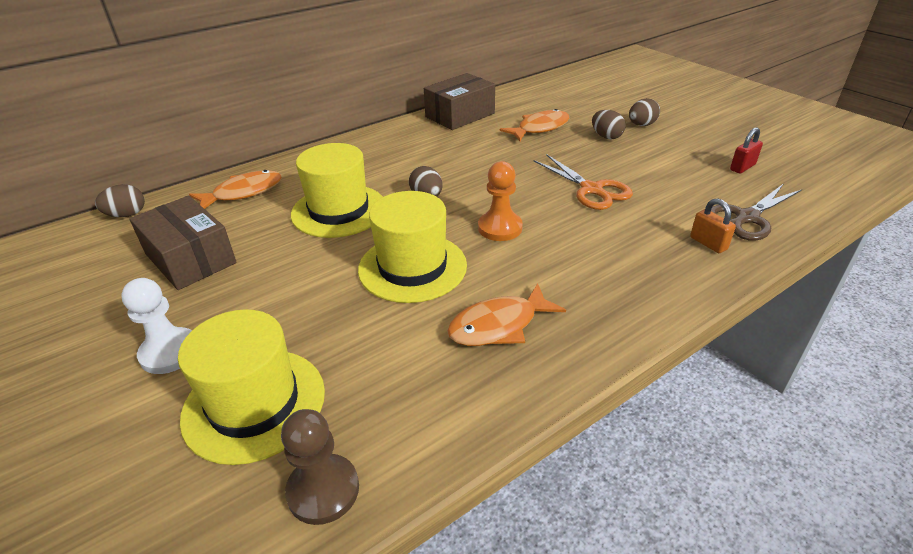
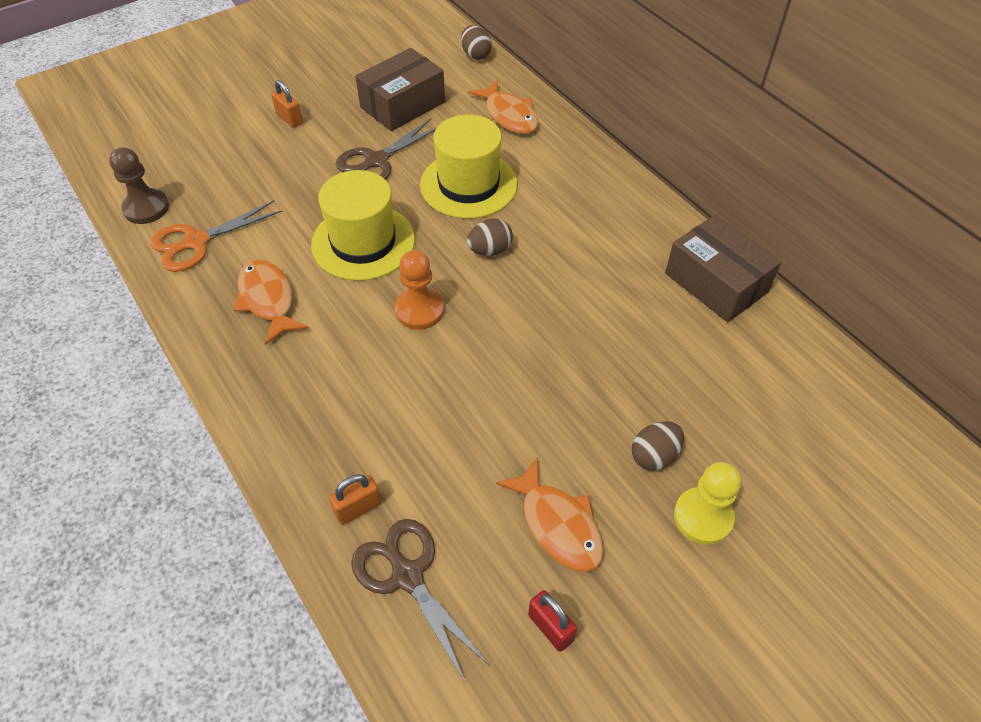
camera: 90 degrees right, 15 degrees up
(170, 352) = (289, 119): white pawn -> orange padlock
(254, 404) = (227, 167): yellow hat -> none
(285, 269) = (377, 161): none -> brown scissors
(540, 128) = (679, 373): orange fish -> orange fish (558, 524)
(591, 189) = (495, 409): orange scissors -> orange scissors (196, 242)
(641, 125) = (703, 517): brown egg -> yellow pawn

